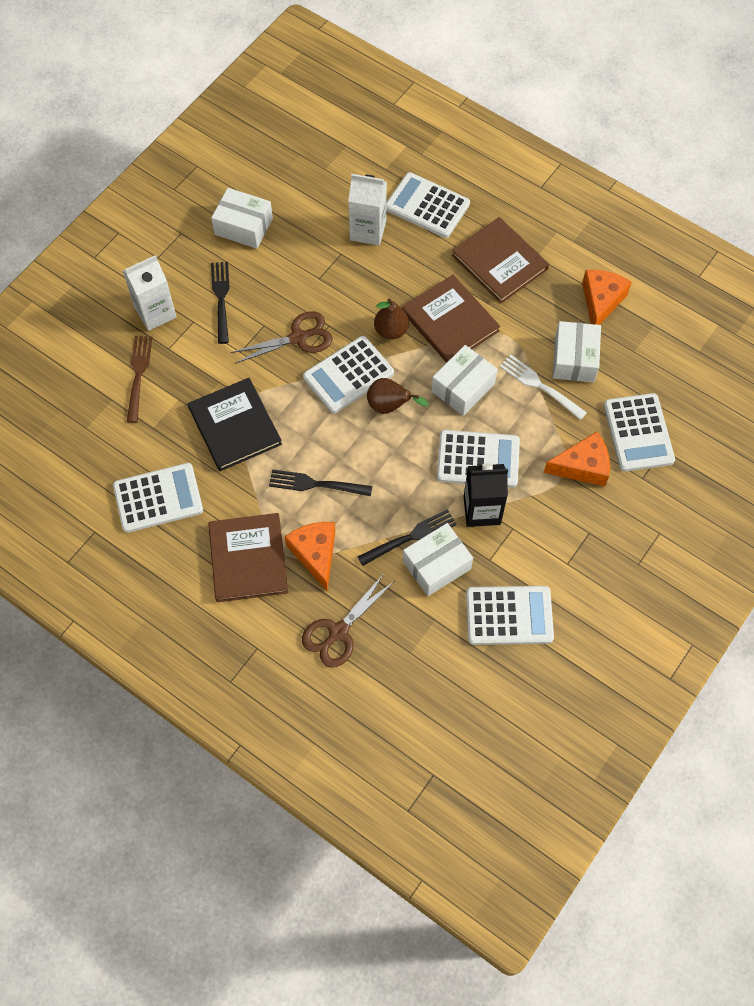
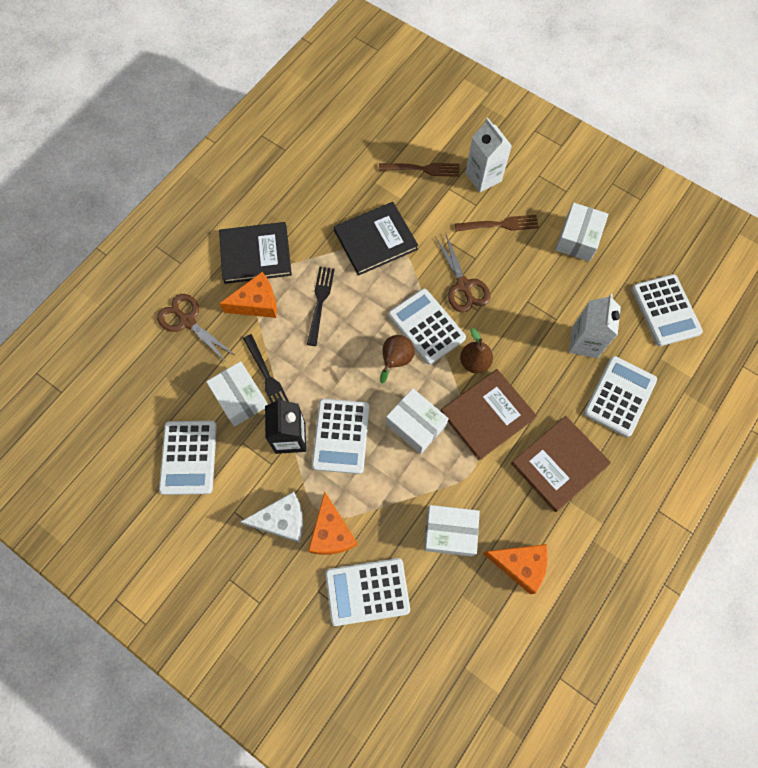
camera: 90 degrees right, 5 degrees up
(158, 498) = (311, 189): white calculator -> white calculator (665, 310)
(221, 299) = (499, 225): black fork -> brown fork
(248, 559) = (255, 254): brown book -> black book
(540, 386) = (418, 497): white fork -> none
(573, 515) = (282, 520): none -> white cheese

